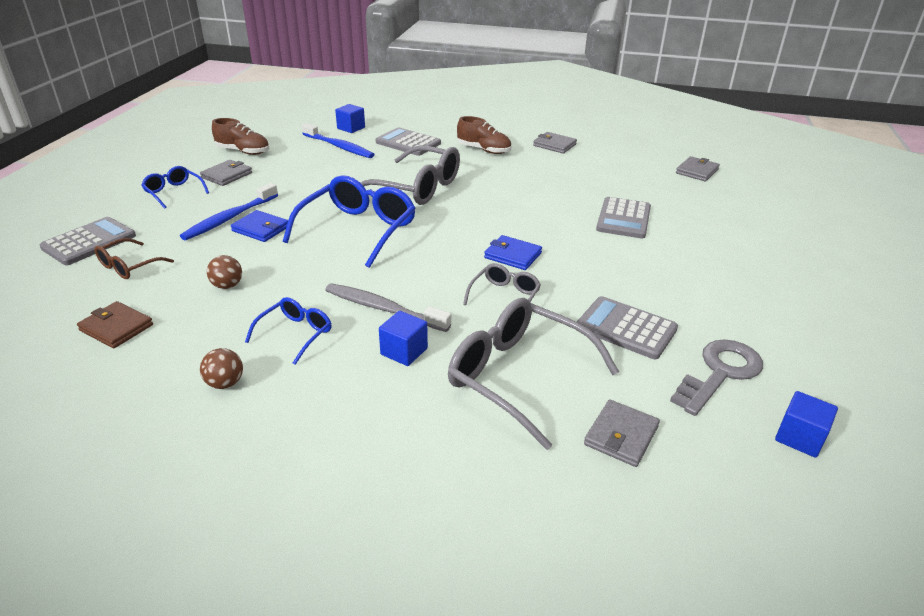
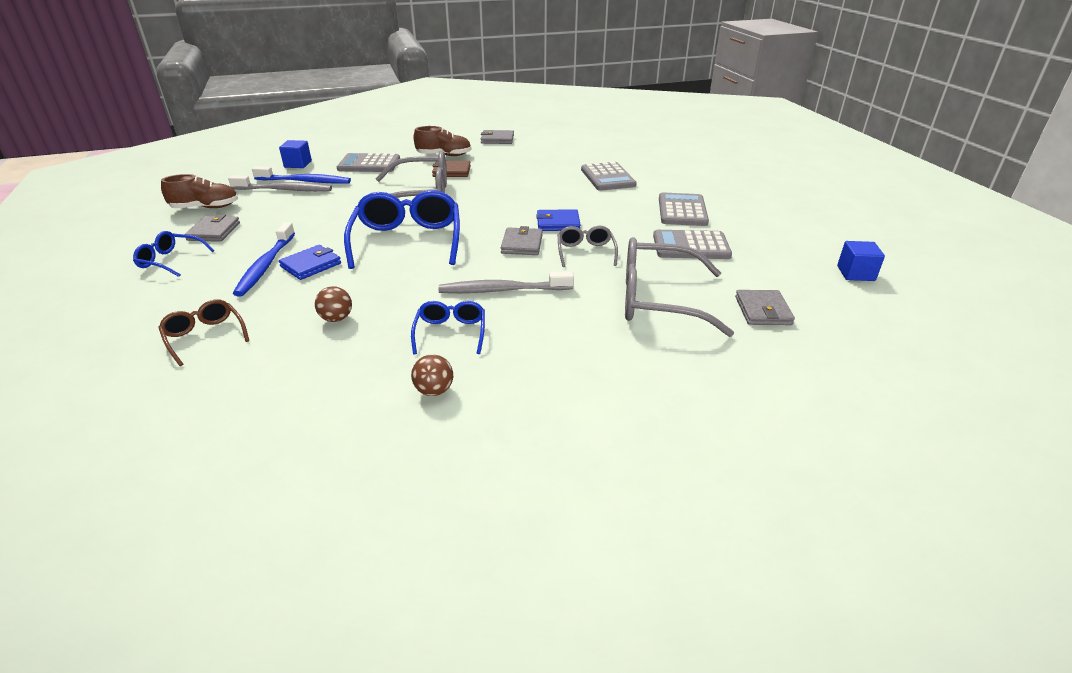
camera: 30 degrees left, 0 degrees up
(89, 242) = (124, 330): grey calculator -> grey calculator (682, 210)
(116, 327) = (262, 389): brown wallet -> brown wallet (451, 171)
(129, 266) = (205, 336): brown glasses -> brown glasses turned 135 degrees clockwise
(261, 229) = (311, 265): blue wallet -> blue wallet turned 45 degrees counterclockwise
(315, 151) = (284, 190): none -> grey toothbrush
(404, 351) = (556, 313): blue cube -> none
(697, 171) = (620, 135): grey wallet -> grey wallet (522, 244)
(720, 373) = (775, 253): grey key -> none

